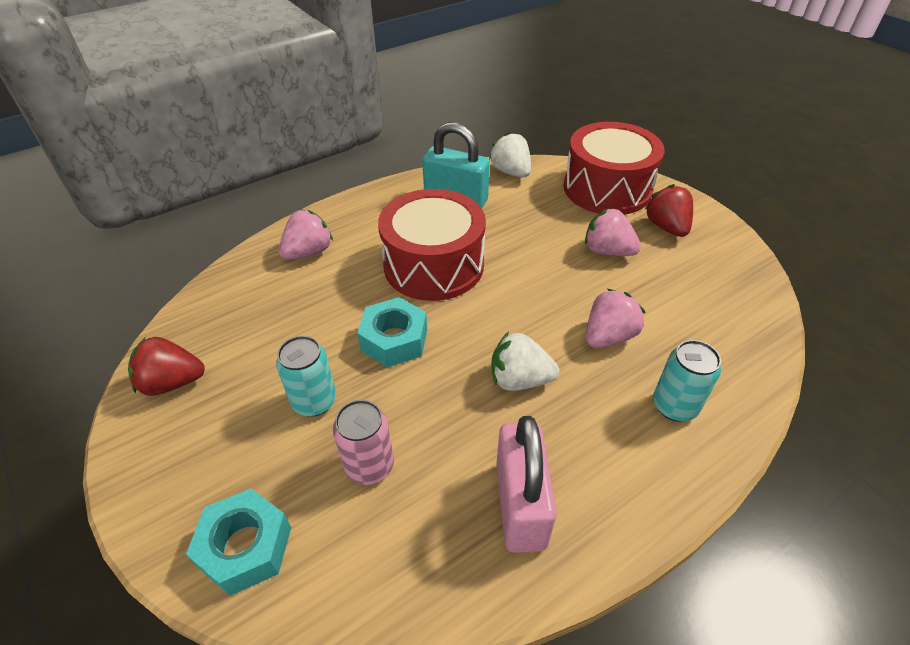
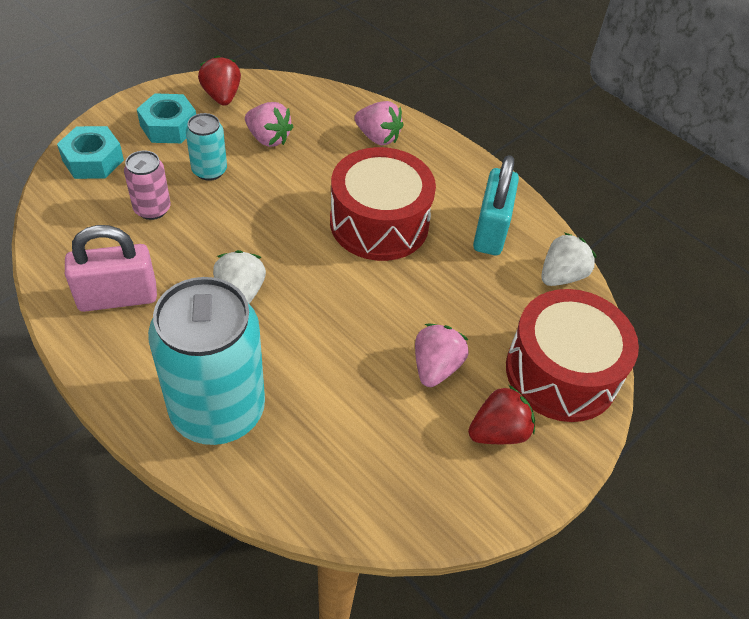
camera: 75 degrees right, 5 degrees up
(394, 340) = (278, 207): turquoise nut -> turquoise nut (169, 126)
(608, 336) = (302, 362): pink strawberry -> pink strawberry (268, 138)
(674, 406) = (218, 410): turquoise can -> turquoise can, size x2.12

